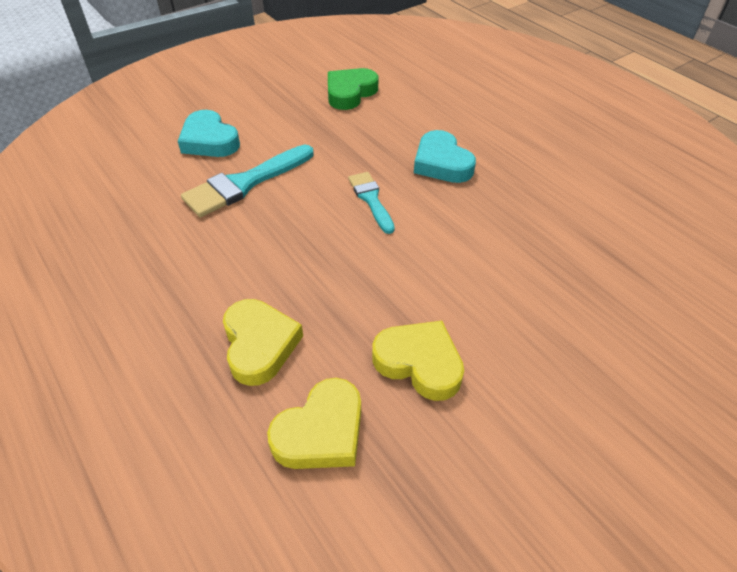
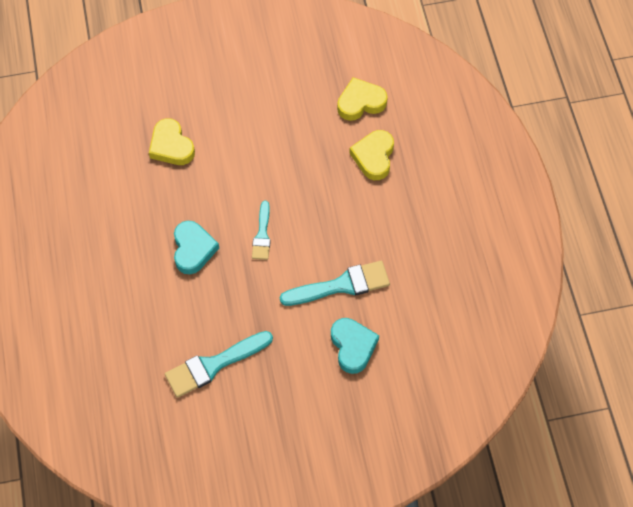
camera: 155 degrees left, 15 degrees up
(350, 93) = (214, 365): green heart -> turquoise brush
(419, 363) = (297, 115): yellow heart -> yellow heart (171, 146)

